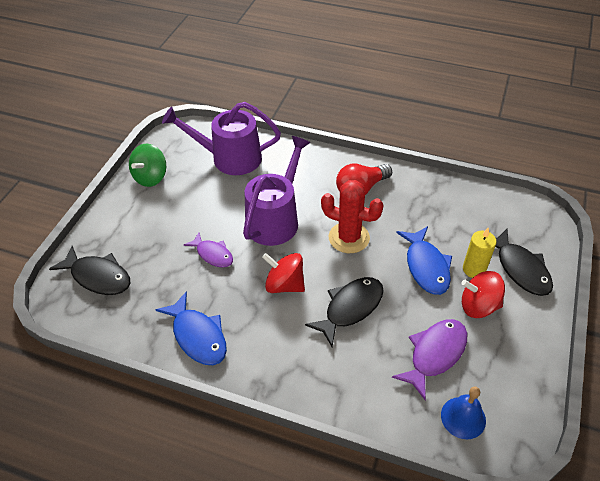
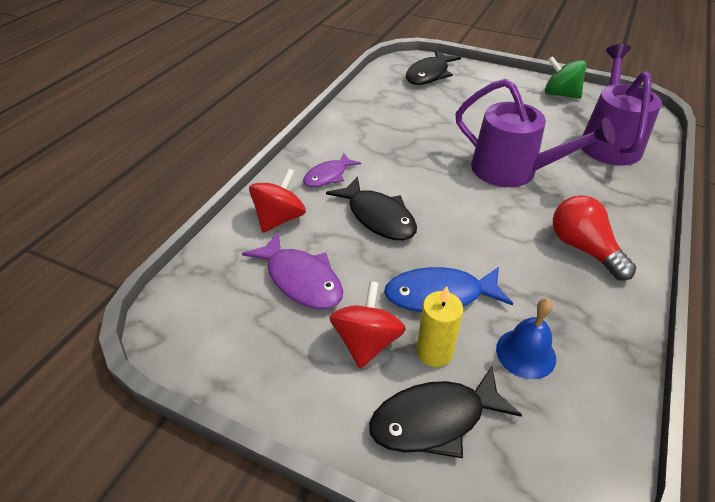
camera: 95 degrees right, 5 degrees down
(198, 336) = (359, 121): blue fish -> none
(213, 254) = (456, 129): purple fish -> purple fish (328, 176)
(284, 285) = (415, 172): red spinning top -> red spinning top (279, 219)
(349, 238) = (488, 227): red cactus -> none
(463, 417) = (213, 289): blue bell -> blue bell (526, 353)

